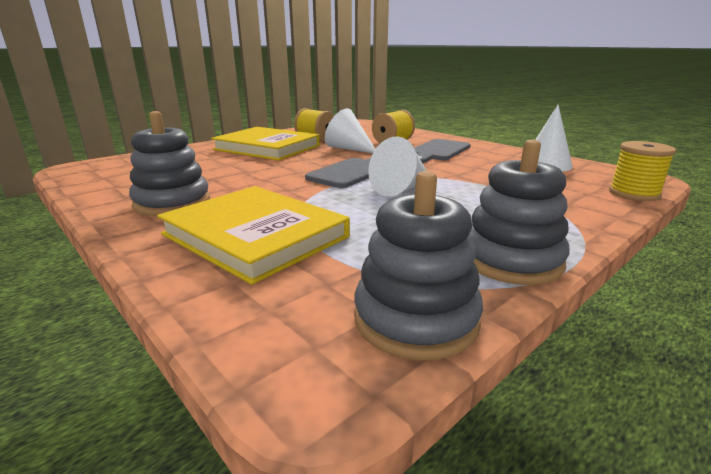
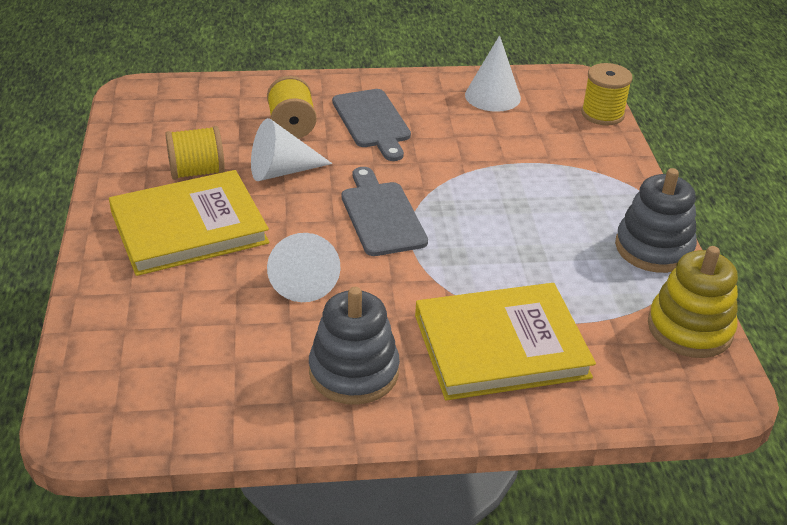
camera: 55 degrees left, 15 degrees up
(401, 189) = (468, 214): white cone -> white cone (303, 279)
(415, 319) = (689, 328): grey stacking toy -> yellow stacking toy

